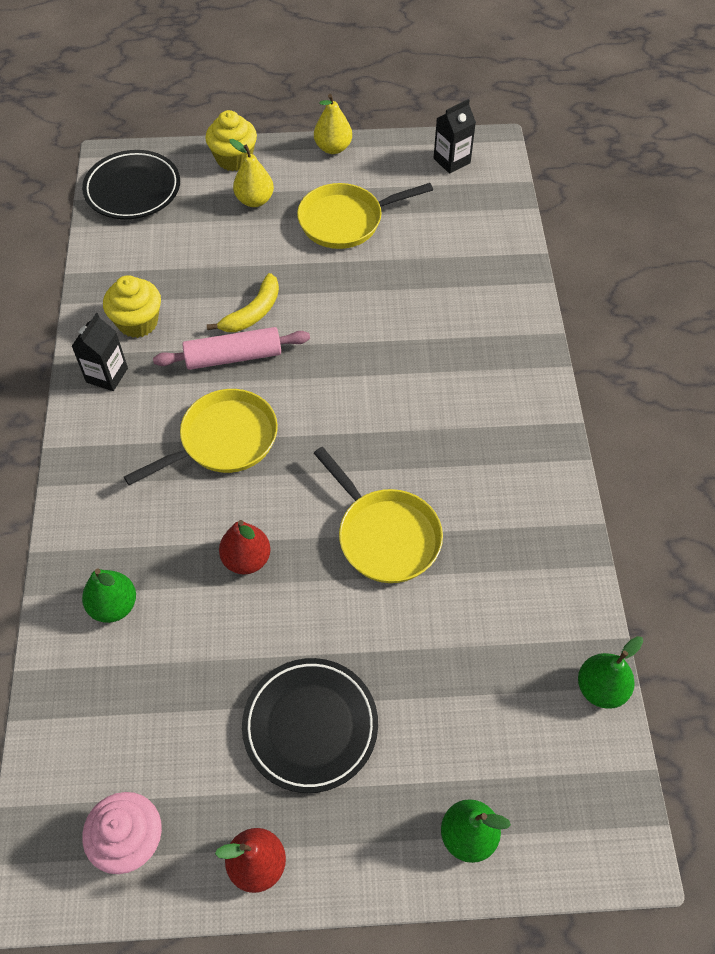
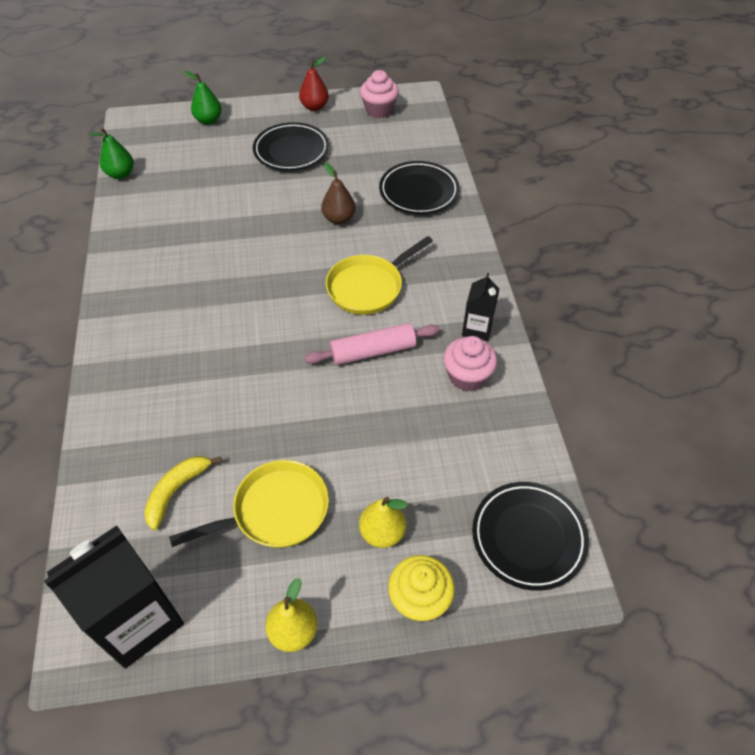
camera: 175 degrees right, 5 degrees down
(114, 606) = (419, 192): green pear -> black plate
(138, 322) = (467, 376): yellow cupcake -> pink cupcake
(246, 559) = (339, 219): red pear -> brown pear
(253, 312) = (362, 394): yellow banana -> yellow banana (176, 491)
(384, 535) = (245, 237): yellow pan -> none
(451, 161) = (138, 620): black carton -> black carton, size x1.92

